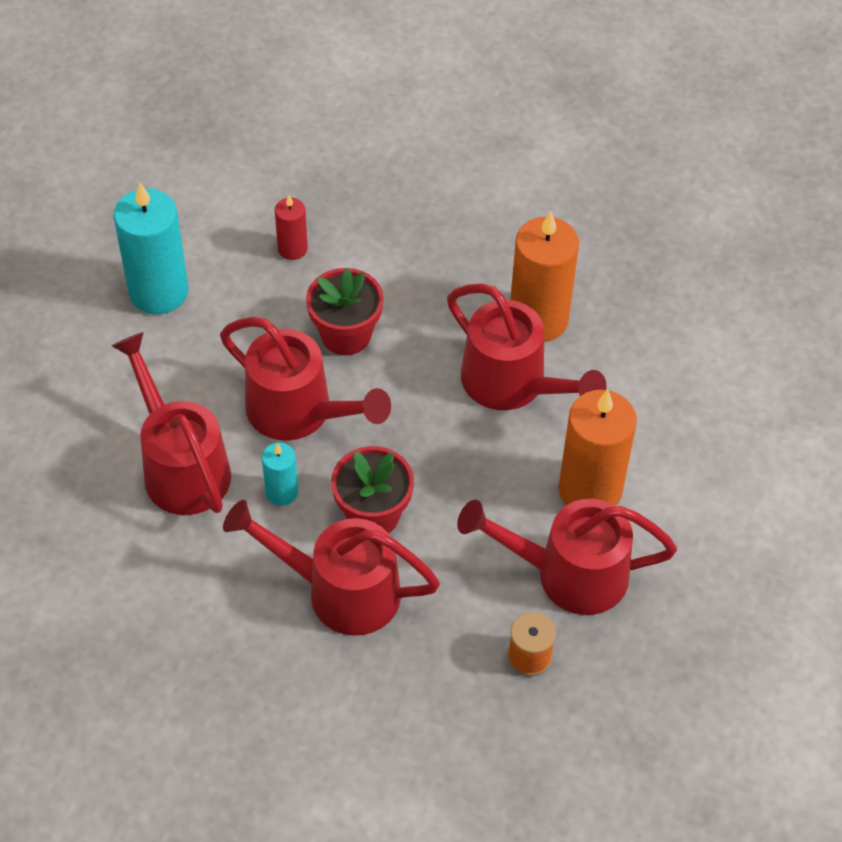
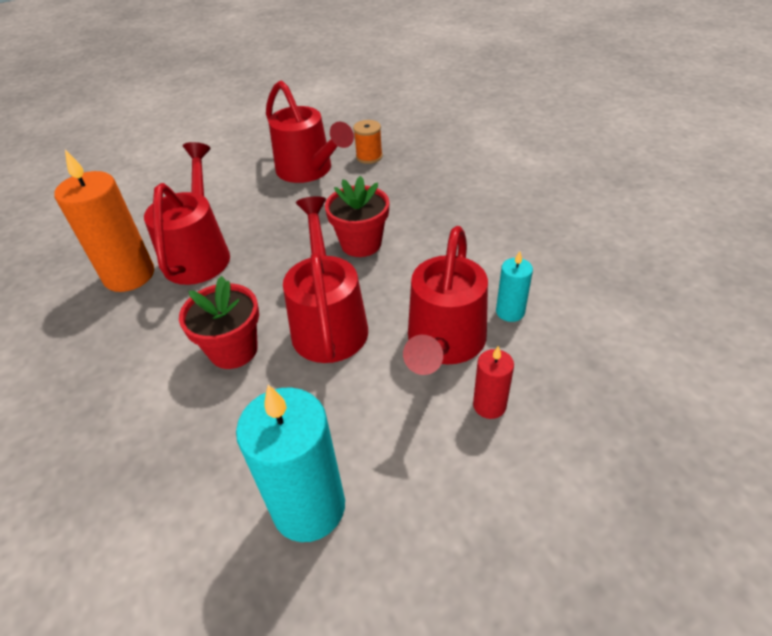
camera: 130 degrees left, 10 degrees down
(282, 492) = (396, 286): turquoise candle -> turquoise candle (510, 312)
(292, 249) = (167, 451): red candle -> red candle (489, 405)
(340, 591) = (423, 224): red watering can -> none
(590, 490) = (248, 191): orange candle -> none

